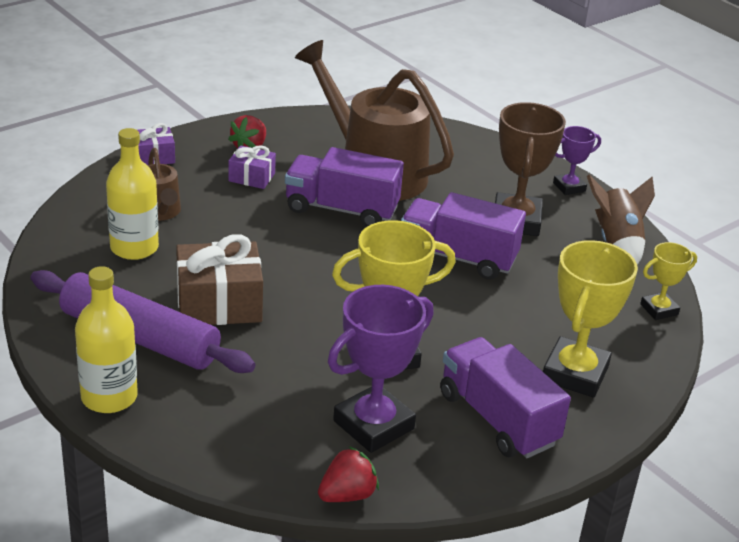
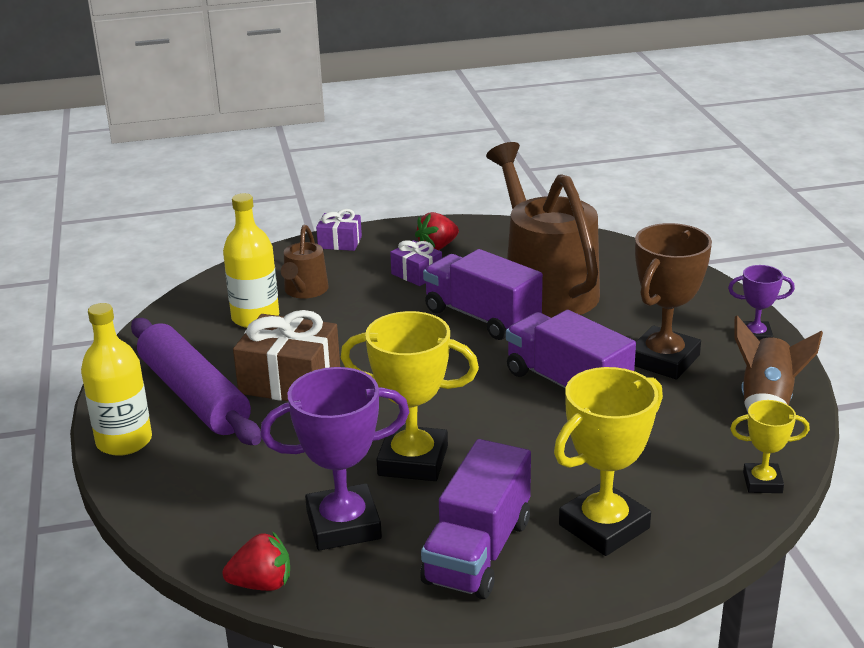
camera: 30 degrees right, 5 degrees down
(497, 419) = (478, 551): purple truck -> purple truck turned 150 degrees counterclockwise

